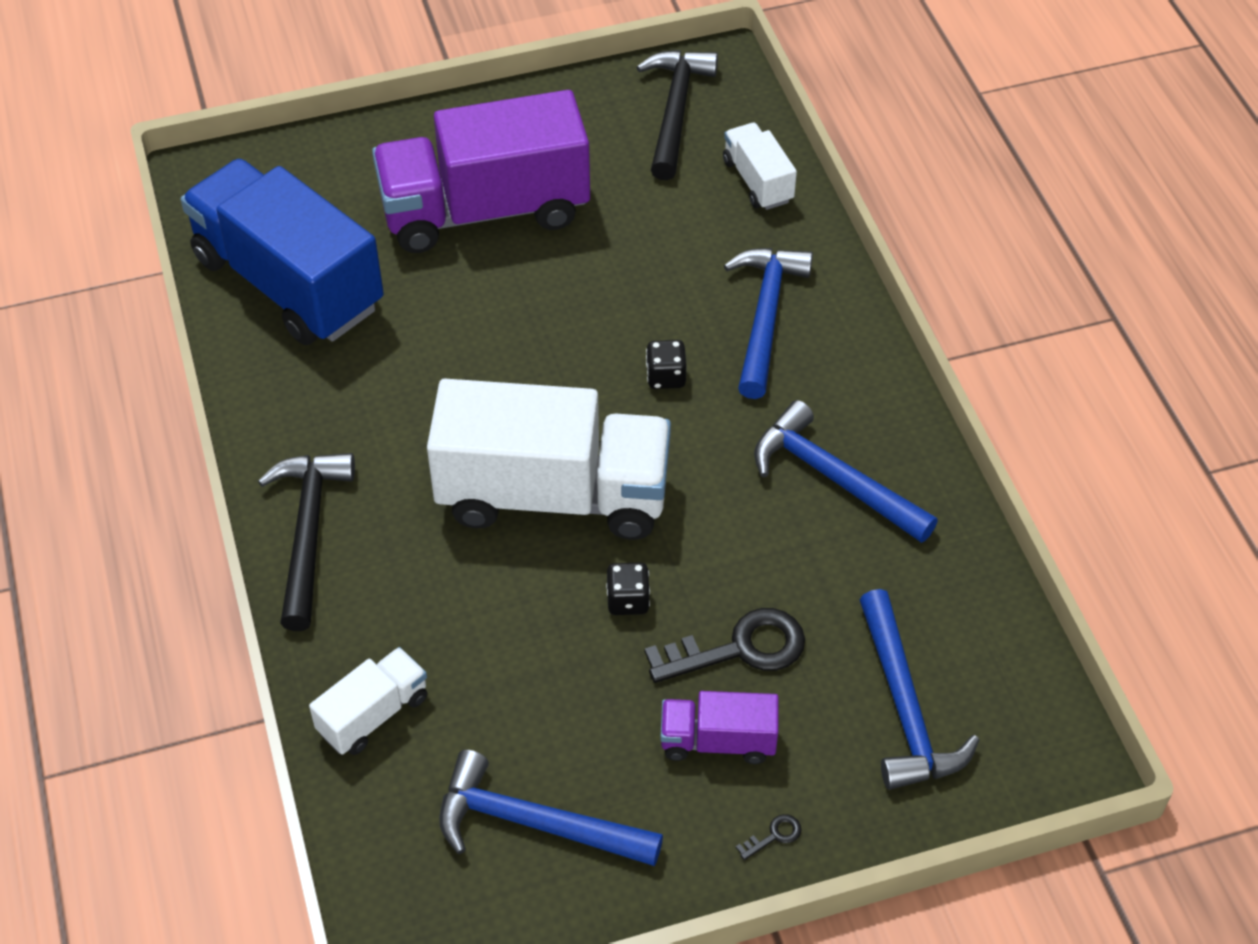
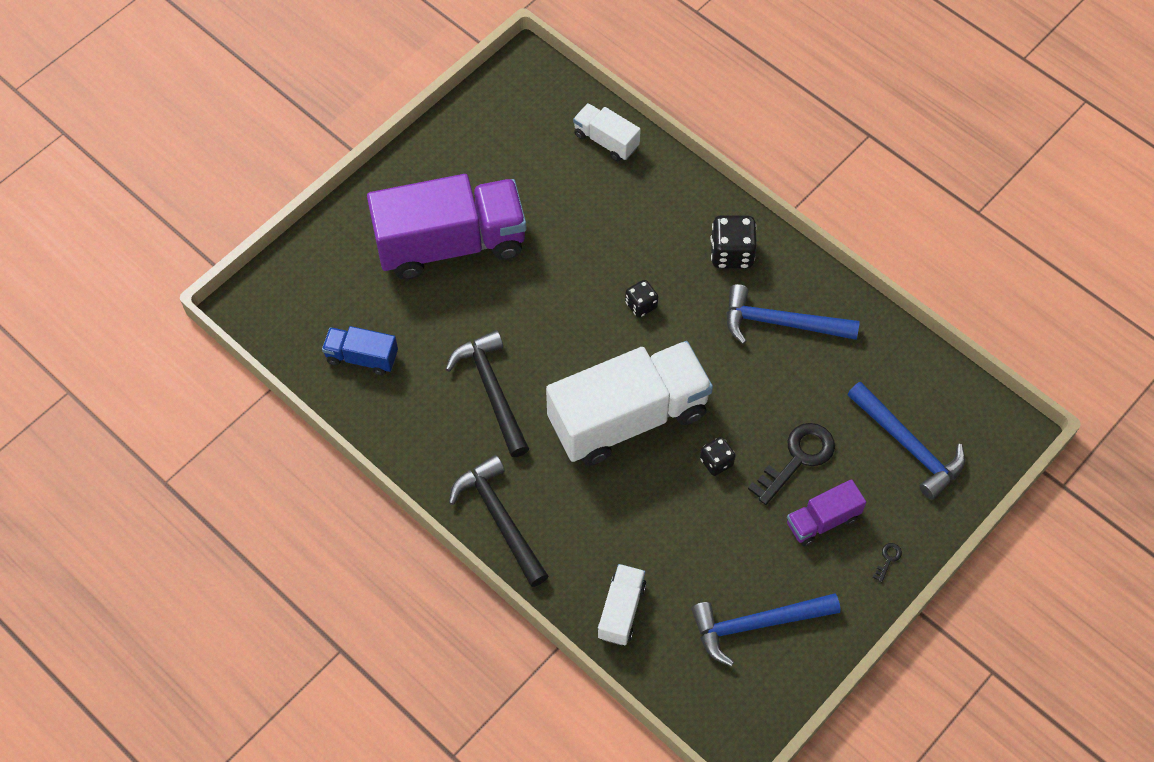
camera: 30 degrees left, 10 degrees up
(289, 283) = (362, 357): blue truck -> blue truck, size x0.46
(485, 210) = (450, 244): purple truck -> purple truck turned 150 degrees counterclockwise
(675, 111) = (521, 113): black hammer -> black hammer (492, 391)
(765, 317) = (672, 234): blue hammer -> none
(826, 370) = (731, 253): none -> black dice

